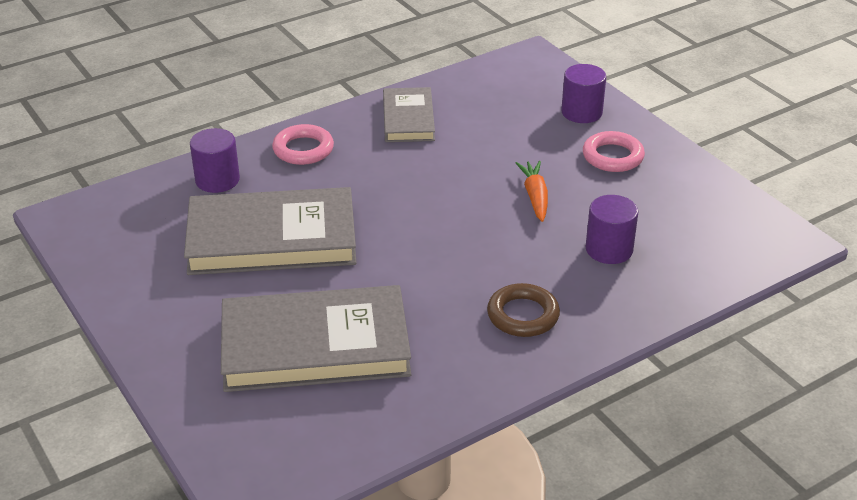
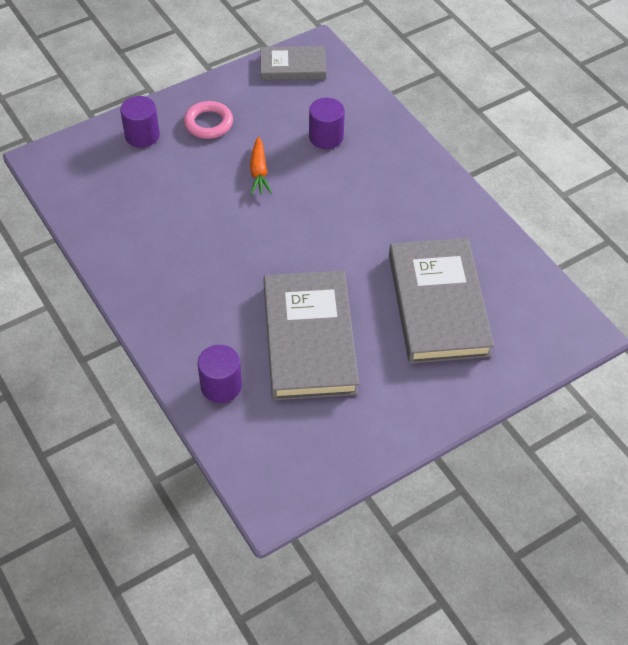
camera: 90 degrees left, 15 degrees up
(303, 149) = (177, 324): pink ring -> none
(408, 119) = (136, 249): grey book -> grey book (293, 66)
(523, 315) = (399, 188): brown ring -> none
(535, 196) = (259, 172): orange carrot -> orange carrot turned 90 degrees counterclockwise

